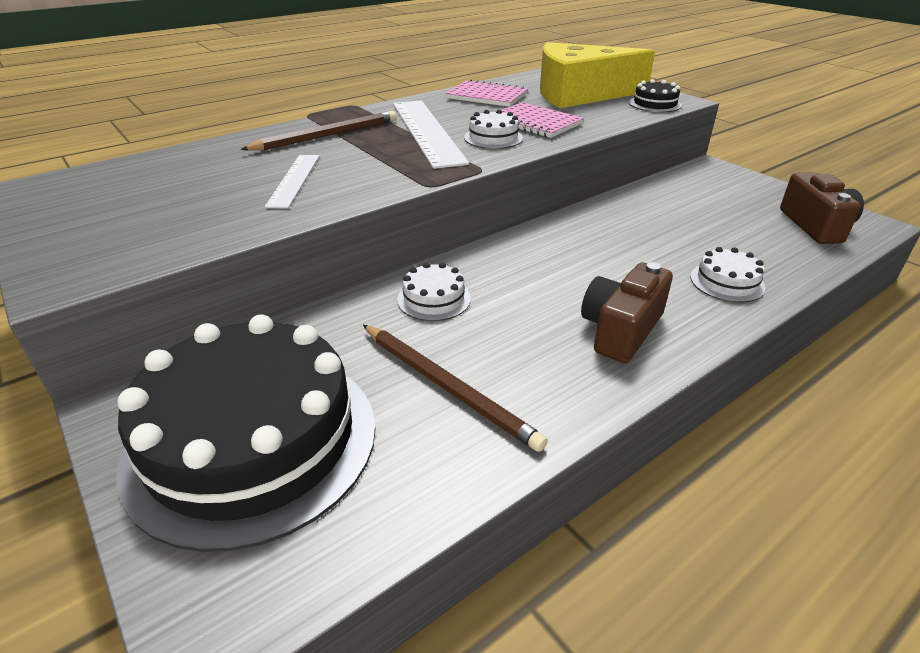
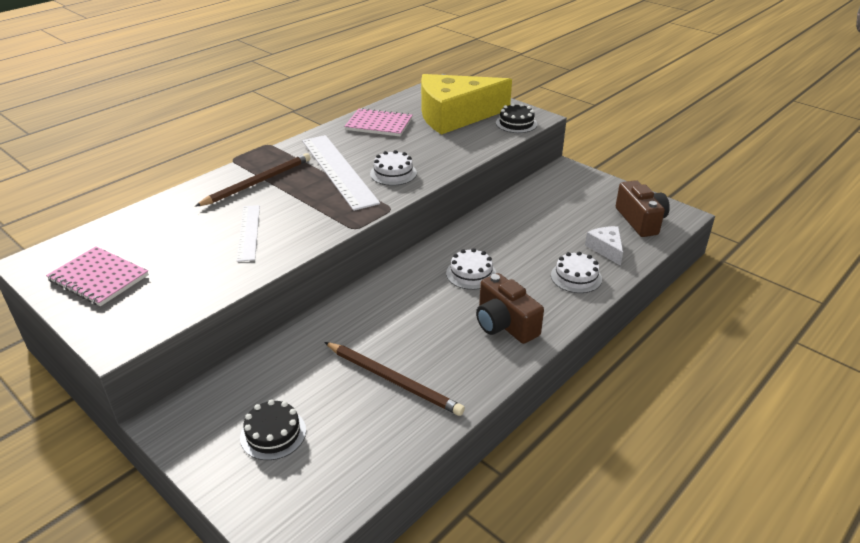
camera: 10 degrees left, 0 degrees up
(252, 441) = (273, 434): black cake -> black cake, size x0.40
(434, 299) = (369, 314): white cake -> white cake (471, 274)
(535, 122) = (423, 153): pink notebook -> pink notebook (99, 278)
(620, 330) = (504, 324): brown camera -> brown camera turned 60 degrees counterclockwise
(769, 253) = (606, 249): none -> white cheese

